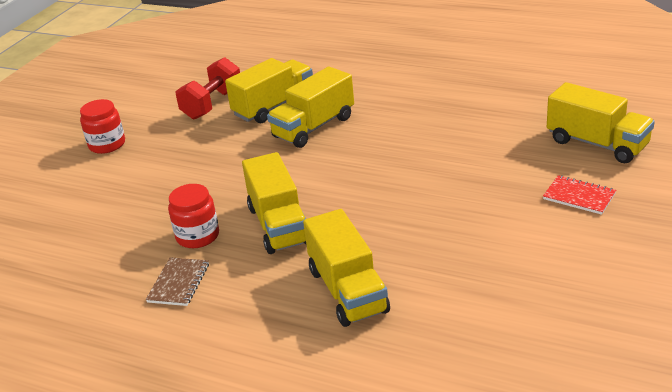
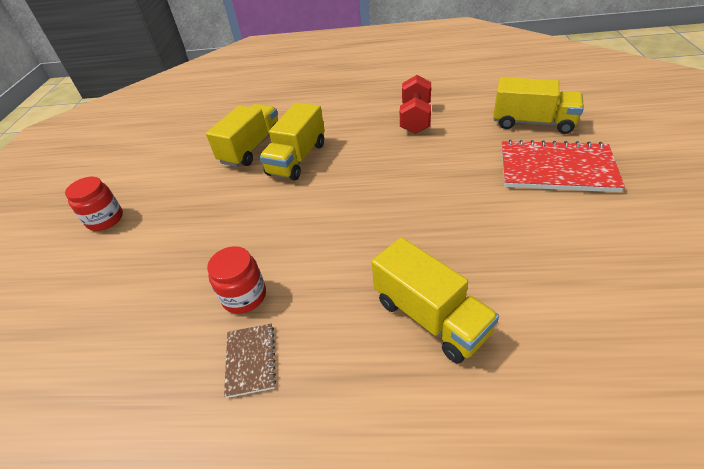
camera: 20 degrees left, 10 degrees up
(212, 104) = (194, 158): red dumbbell -> red dumbbell (415, 118)
(279, 225) = (320, 262): yellow truck -> none
(579, 196) = (556, 169): red notebook -> red notebook, size x2.03

